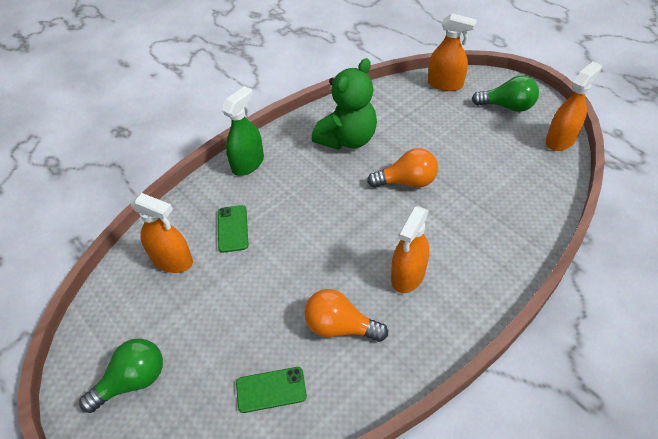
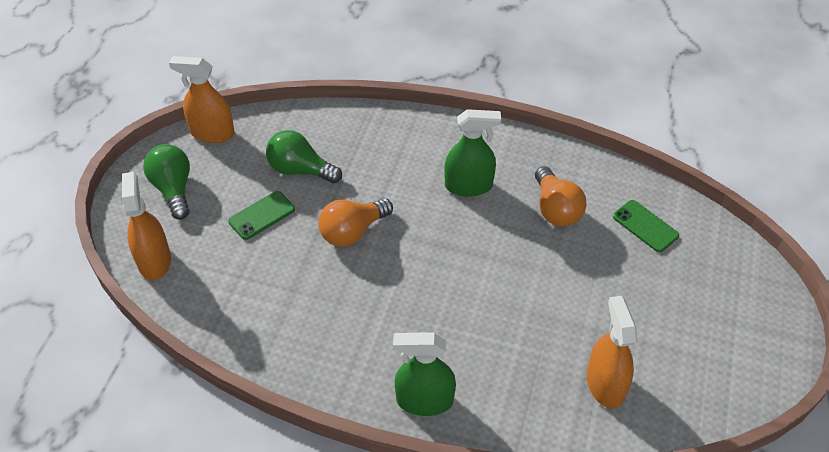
camera: 125 degrees left, 0 degrees up
(133, 381) = (729, 326): green light bulb -> green light bulb (300, 170)
(232, 228) = (525, 354): green phone -> green phone (262, 215)
(347, 139) = (317, 316): green teddy bear -> none
(407, 182) = (352, 232): orange light bulb -> orange light bulb turned 90 degrees counterclockwise
(408, 275) = (468, 186): orange spray bottle -> green spray bottle

